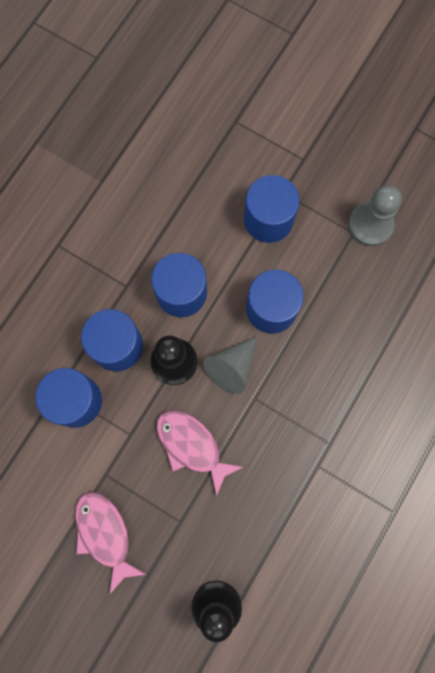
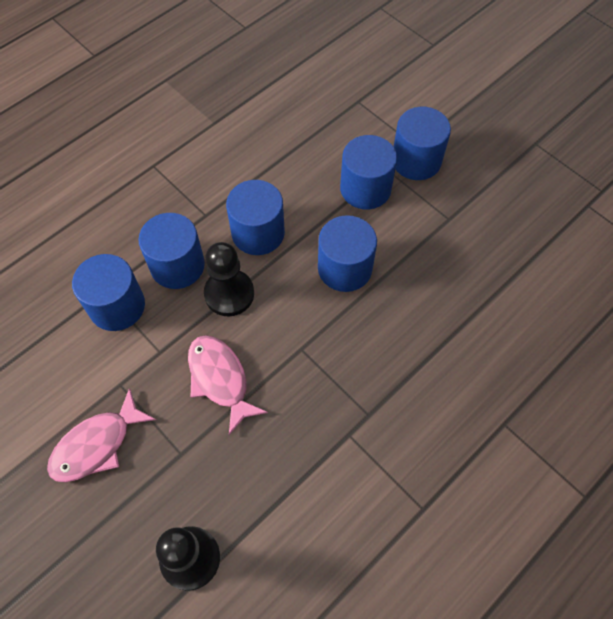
camera: 15 degrees right, 15 degrees down
(105, 534) = (97, 445): pink fish -> pink fish turned 120 degrees counterclockwise
(232, 367) = (287, 313): grey cone -> none
(308, 176) = (416, 160): none -> blue cylinder
(370, 225) = (468, 216): grey pawn -> none

